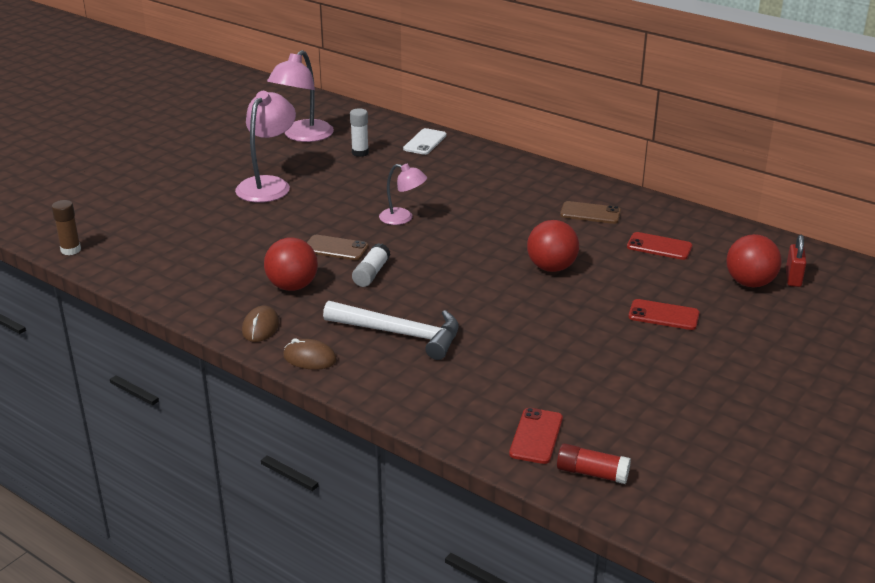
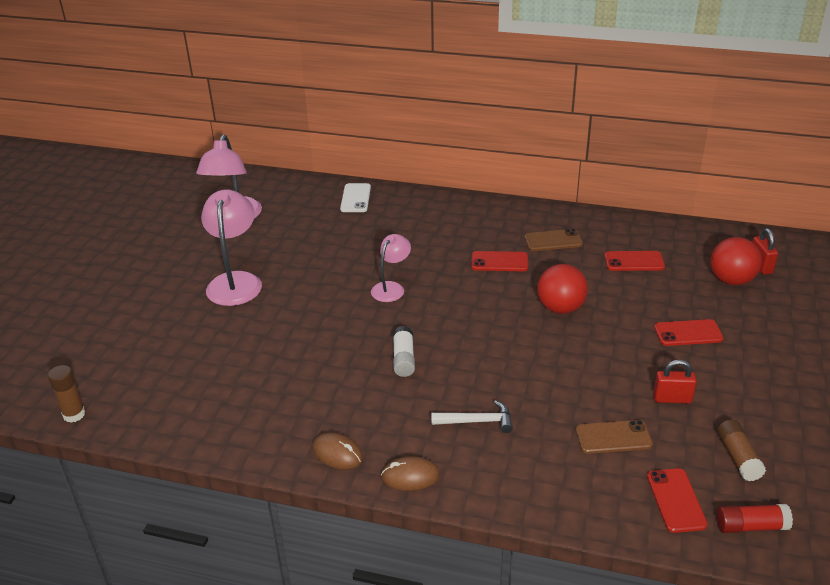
camera: 20 degrees left, 5 degrees up
(260, 327) = (337, 453): brown mouse -> brown mouse turned 45 degrees counterclockwise
(292, 286) = (337, 395): red ball -> none
(335, 248) = (350, 339): brown phone -> brown phone (613, 437)
(360, 153) = (302, 224): white glue stick -> none
(400, 334) = (477, 421): white hammer -> white hammer, size x0.57
(403, 218) = (391, 288): pink lamp -> pink lamp turned 60 degrees counterclockwise
(522, 219) = (499, 262): none -> red phone
(601, 361) = (672, 399): none -> red padlock
(627, 421) = (738, 457): none -> brown glue stick

